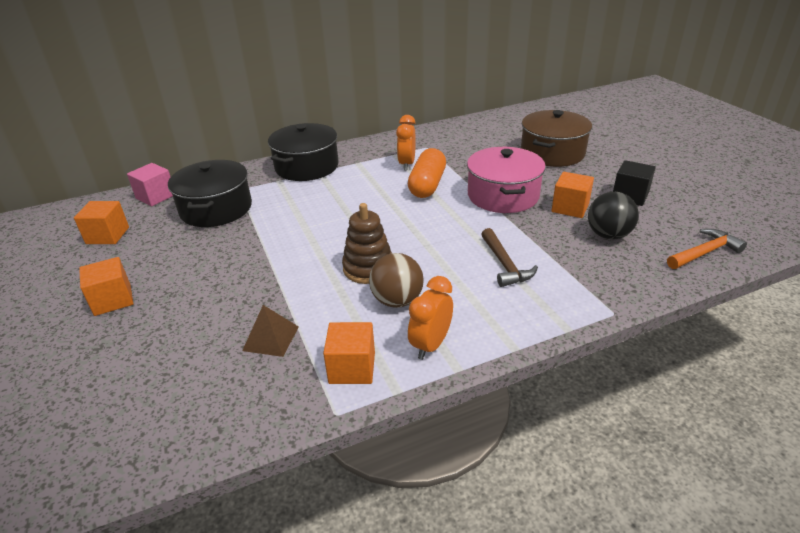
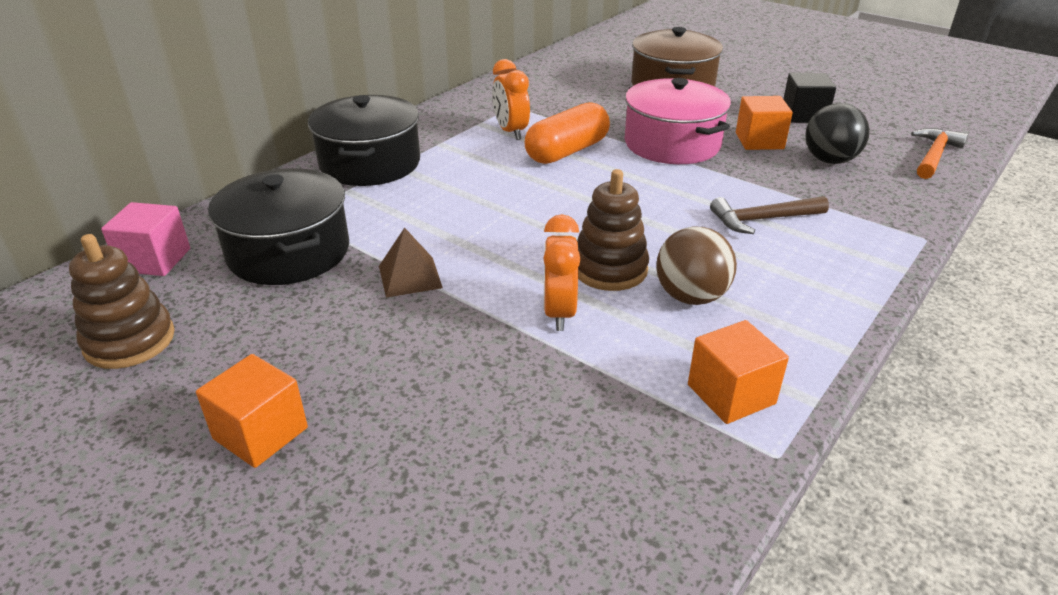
camera: 30 degrees left, 0 degrees up
(107, 235) = (129, 341): orange cube -> brown stacking toy
(271, 338) = (583, 397): brown pyramid -> brown pyramid (410, 276)
(427, 185) = (567, 151): orange capsule -> orange capsule turned 60 degrees clockwise
(430, 345) = (788, 334): orange clock -> orange clock (559, 313)
(504, 264) = (763, 219): brown hammer -> brown hammer turned 120 degrees clockwise

